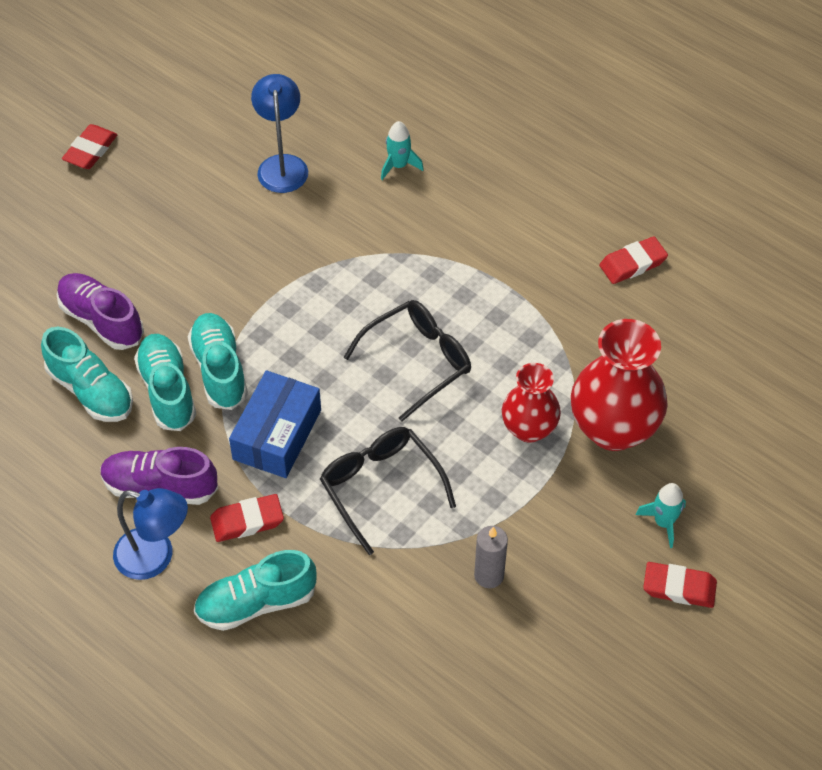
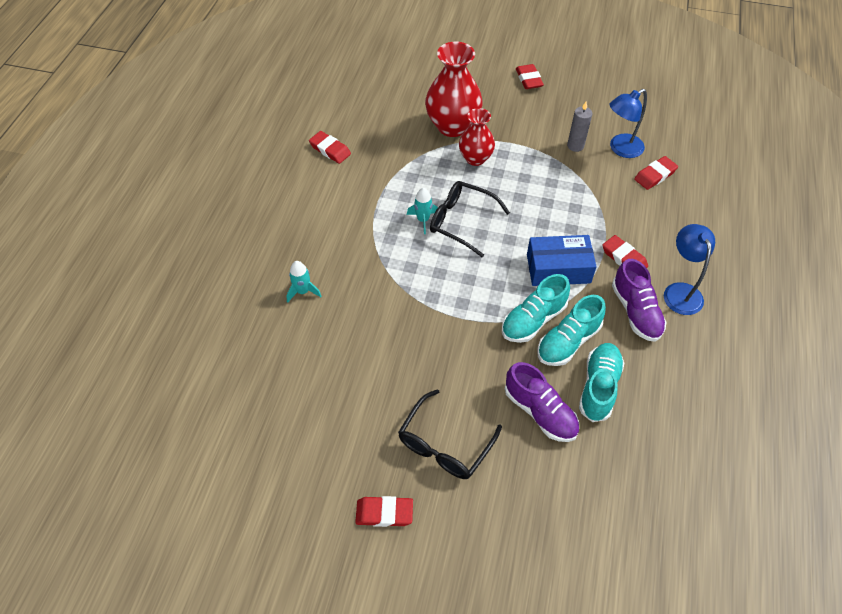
camera: 115 degrees left, 0 degrees up
(101, 320) = (540, 412): purple shoe -> purple shoe turned 60 degrees counterclockwise
(256, 603) = (667, 232): turquoise shoe -> none
(282, 165) = (335, 363): blue lamp -> blue lamp (620, 149)
(369, 654) = (655, 175): none -> red eraser
(381, 488) = (558, 206): black glasses -> black glasses (445, 443)
(663, 522) = (496, 93): turquoise rocket -> turquoise rocket (423, 220)

